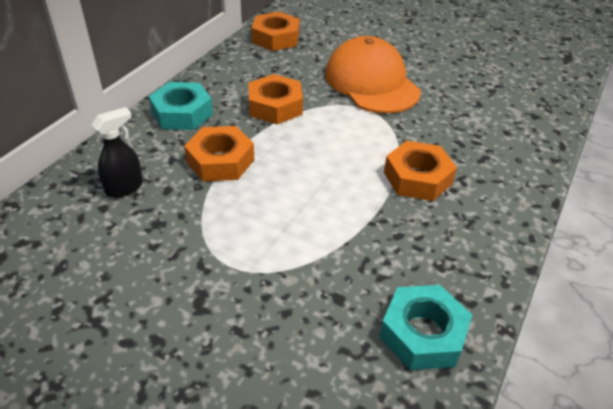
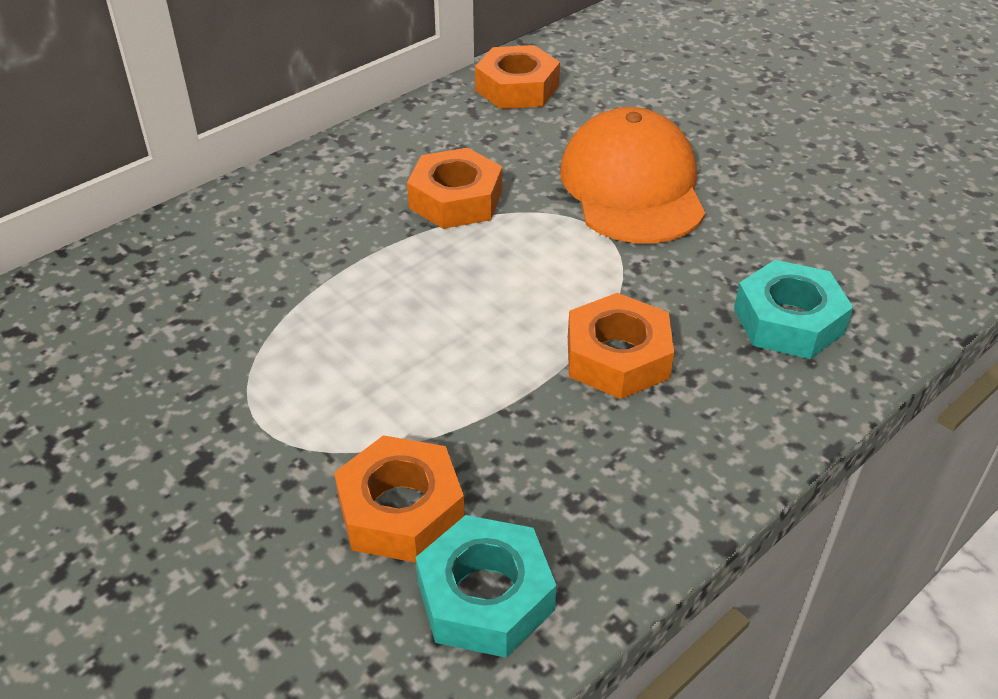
camera: 20 degrees right, 0 degrees up
(125, 187) = (178, 282): black spray bottle -> none
(182, 113) = (312, 187): turquoise nut -> turquoise nut (788, 321)
(220, 161) = (329, 270): orange nut -> orange nut (401, 510)

